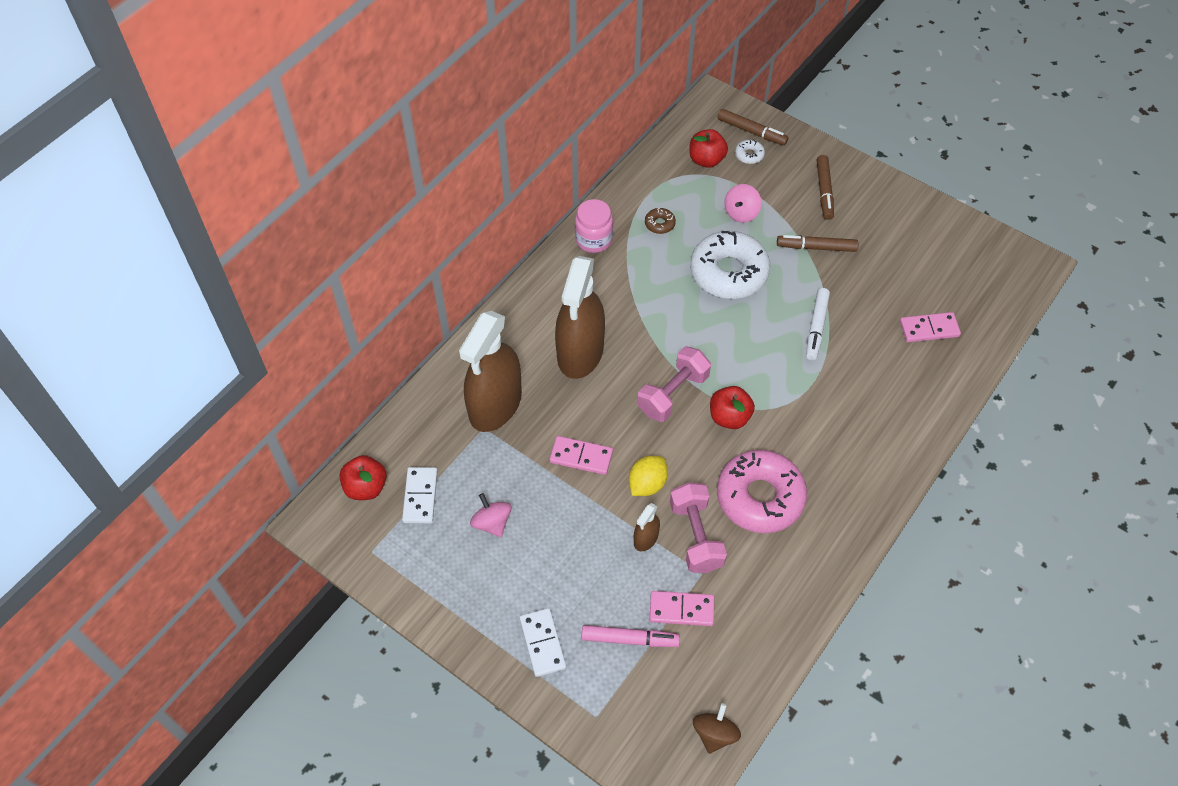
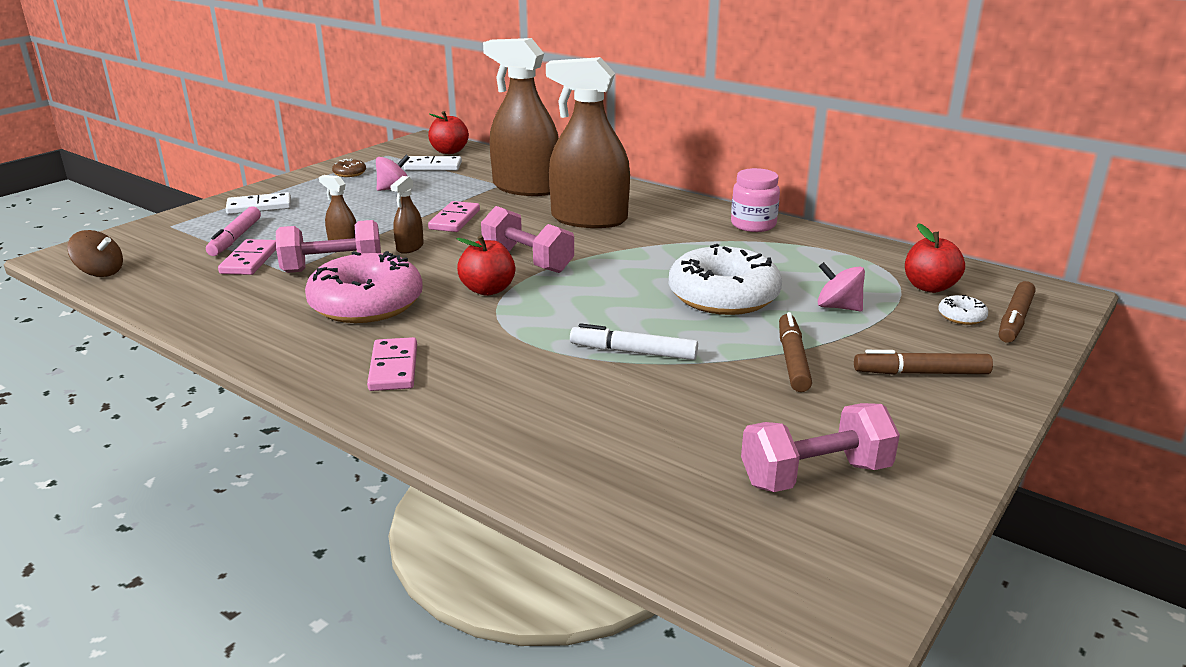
camera: 90 degrees right, 30 degrees down
(647, 484) = (410, 247): yellow lemon -> brown spray bottle
(659, 224) = (793, 258): brown donut -> brown donut (349, 173)
(929, 329) = (637, 454): pink domino -> pink domino (393, 368)
(934, 256) = (815, 475): none -> pink dumbbell

